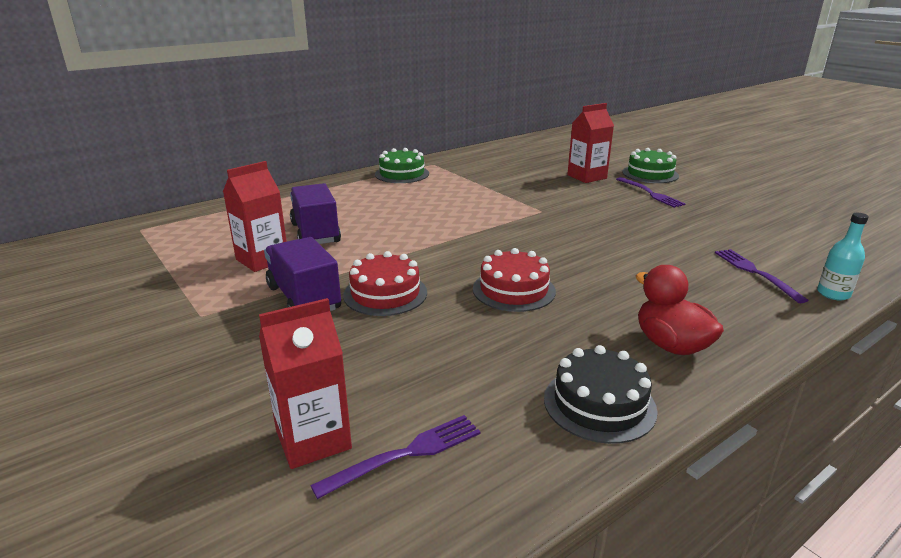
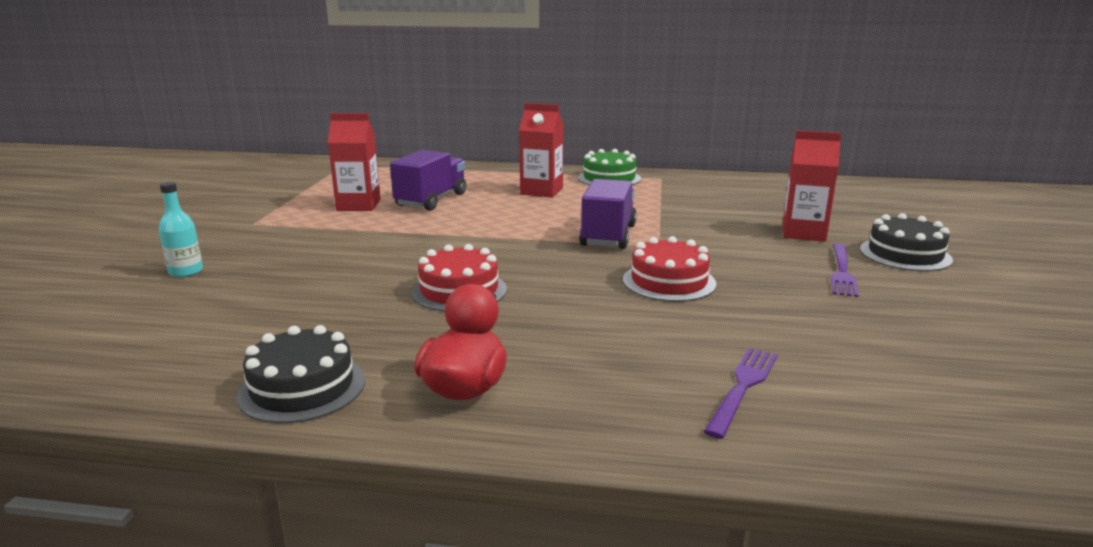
camera: 45 degrees right, 5 degrees down
(304, 298) = (321, 236): purple truck -> purple truck (608, 236)
(313, 439) = (137, 309): red carton -> red carton (541, 191)
(385, 294) = (370, 254): red cake -> red cake (669, 282)
(407, 453) = (148, 342): purple fork -> none
(650, 174) = (905, 254): green cake -> black cake
(833, 294) = (787, 453): turquoise bottle -> turquoise bottle (186, 272)

